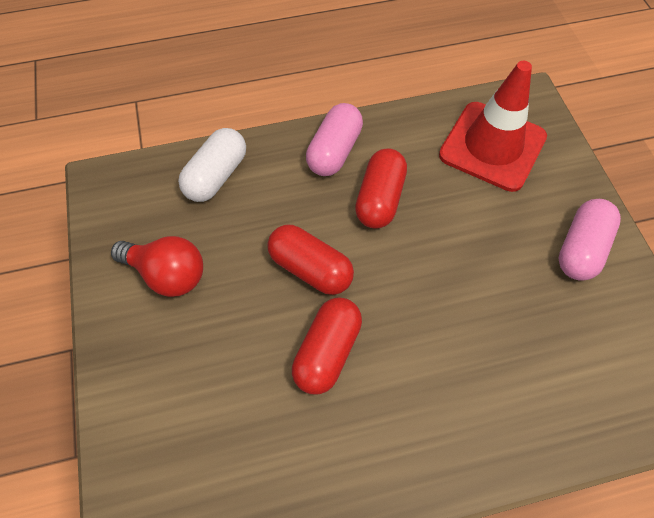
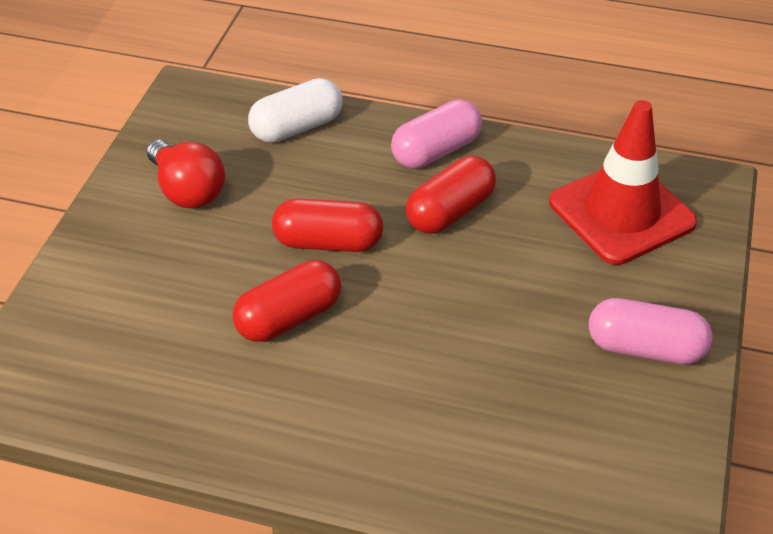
camera: 30 degrees right, 15 degrees down
(310, 269) = (328, 242): red capsule -> red capsule turned 60 degrees counterclockwise
(581, 249) = (645, 348): pink capsule -> pink capsule turned 45 degrees clockwise

